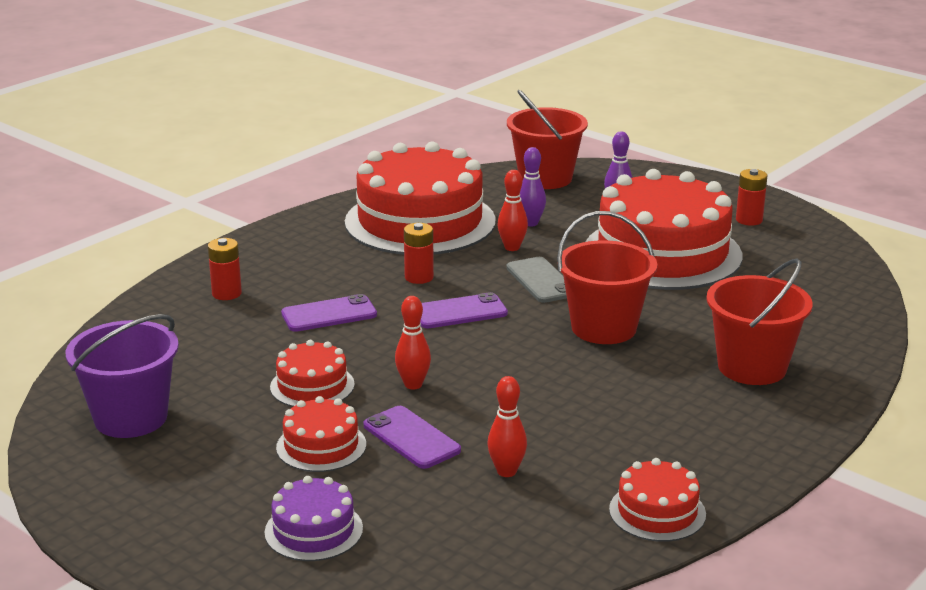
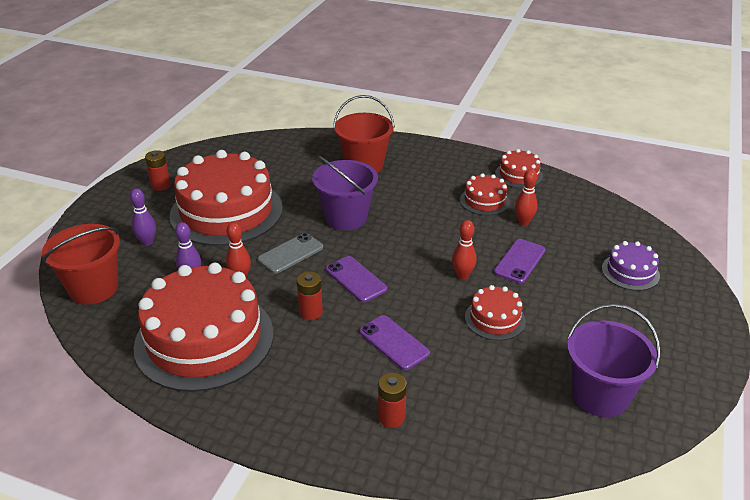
camera: 110 degrees left, 10 degrees up
(321, 446) = (556, 293): red cake -> red cake (484, 201)
(603, 328) = (346, 217): red bucket -> purple bucket

